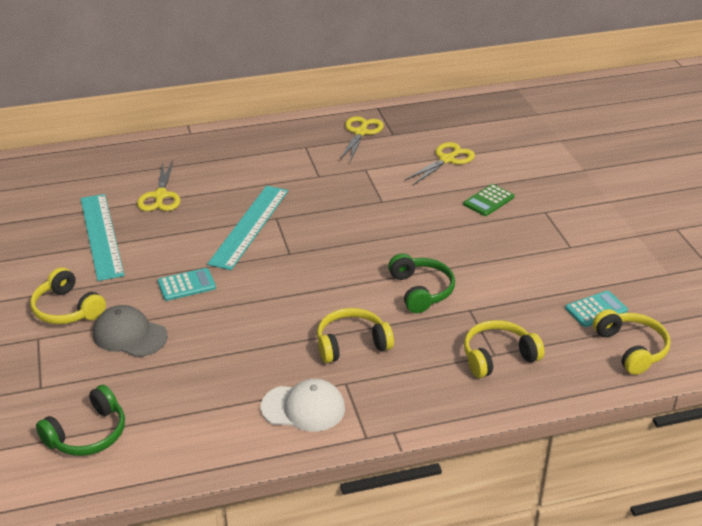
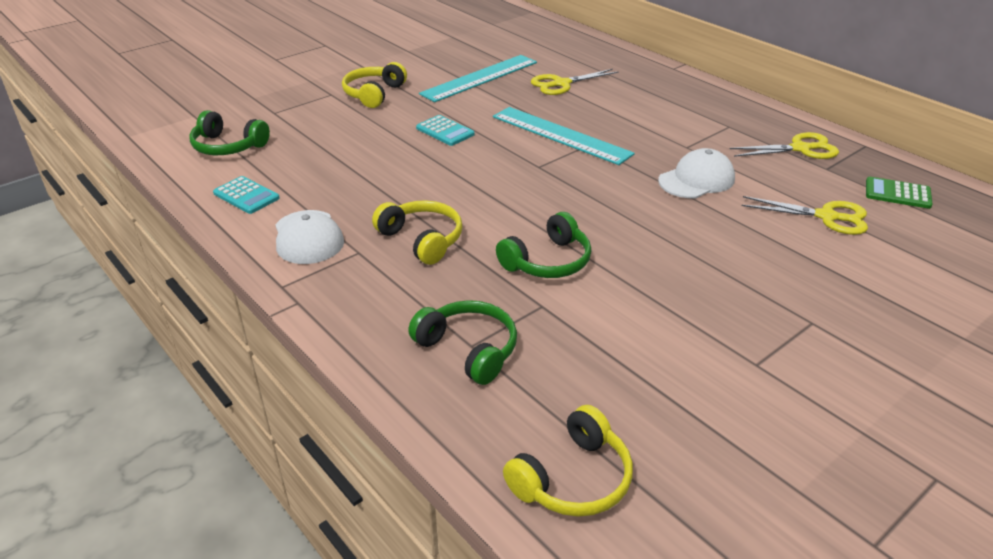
camera: 65 degrees right, 0 degrees up
(129, 335) = (359, 127): grey cap -> none
(249, 226) = (560, 135): turquoise ruler -> turquoise ruler turned 45 degrees clockwise
(366, 190) = (696, 180): none -> white cap
(488, 201) = (779, 268): green calculator -> green calculator (897, 193)
(498, 357) = (468, 349): yellow headphones -> green headphones
(596, 309) = (634, 421): turquoise calculator -> turquoise calculator (246, 196)

